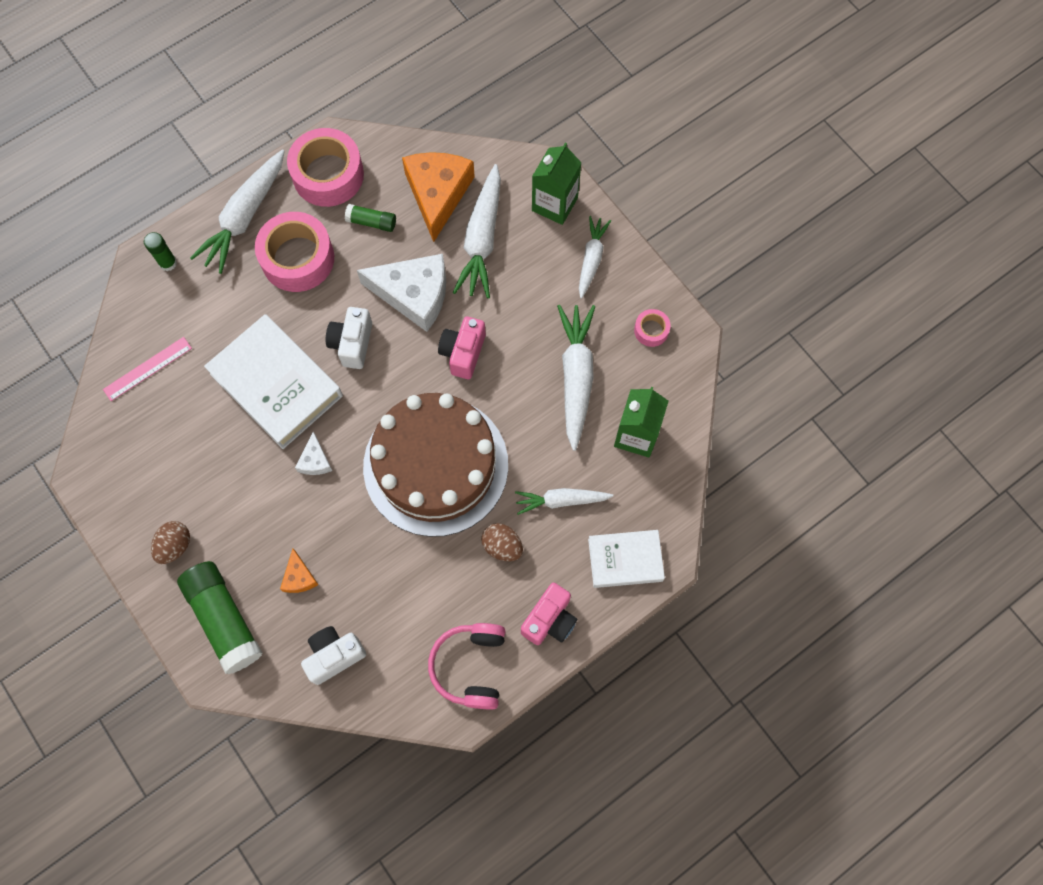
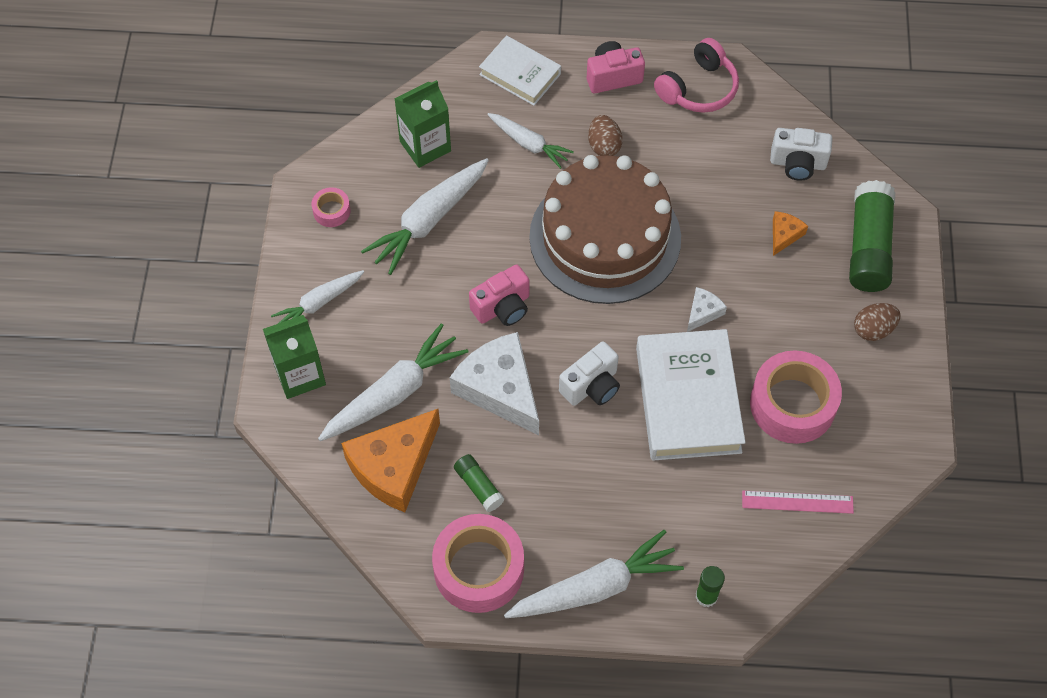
camera: 140 degrees left, 10 degrees down
(297, 258) = (577, 504): pink tape -> pink tape (792, 404)

